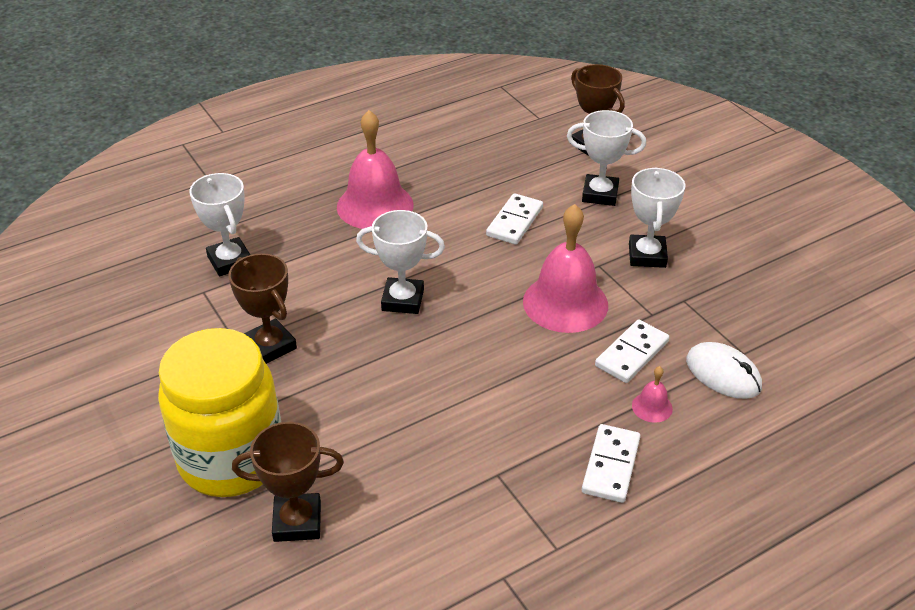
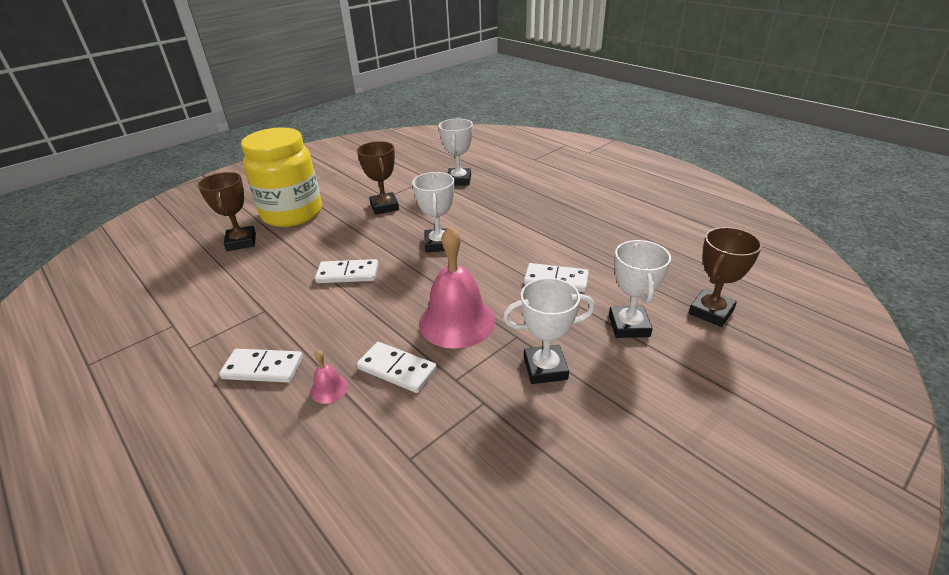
camera: 80 degrees right, 5 degrees down
(230, 261) = (459, 180): white trophy -> white trophy turned 45 degrees counterclockwise
(270, 346) = (384, 207): brown trophy -> brown trophy turned 60 degrees counterclockwise
(375, 205) = (541, 216): pink bell -> none
(441, 390) = (348, 274): none -> white domino
(723, 374) = (375, 441): white mouse -> none

